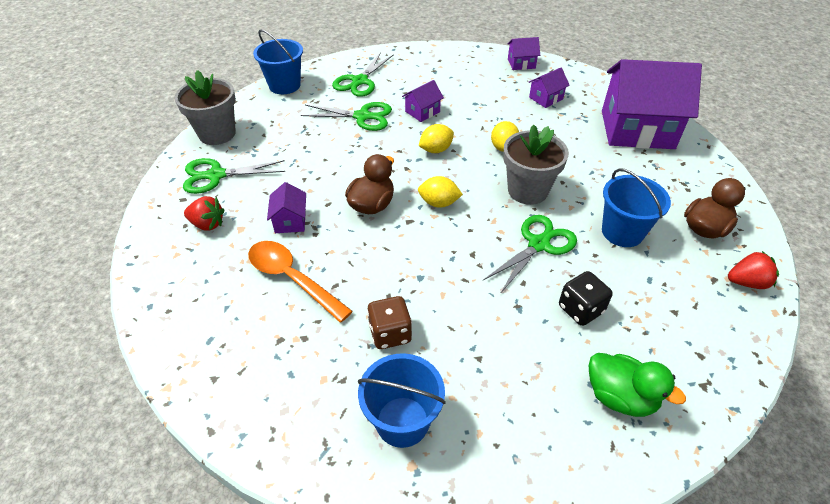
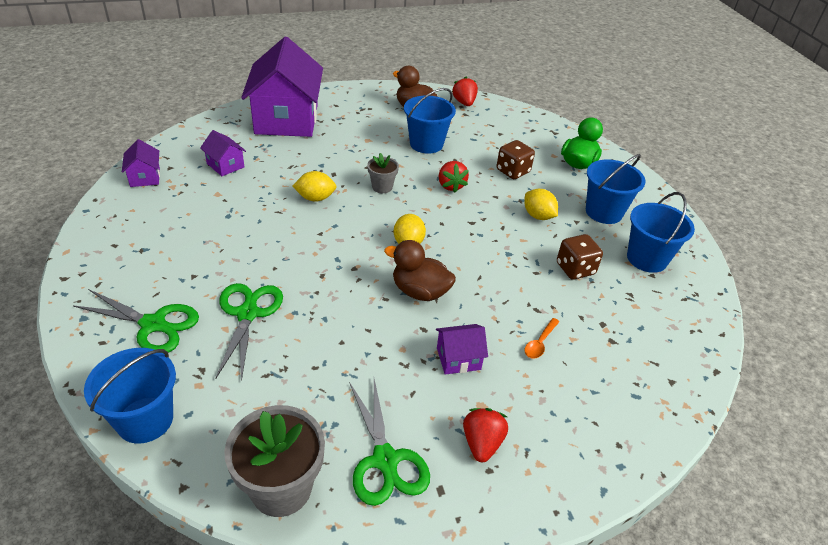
camera: 100 degrees left, 5 degrees down
(292, 279) = (540, 343): orange spoon -> orange spoon, size x0.47
(422, 112) = (242, 258): purple house -> none
(436, 150) = (320, 246): yellow lemon -> yellow lemon (538, 216)
(500, 397) = (604, 212): none -> blue bucket
(527, 190) = (382, 187): grey flower pot -> grey flower pot, size x0.53
(538, 244) = (451, 185): green scissors -> red strawberry
(580, 309) = (513, 171): black dice -> brown dice

